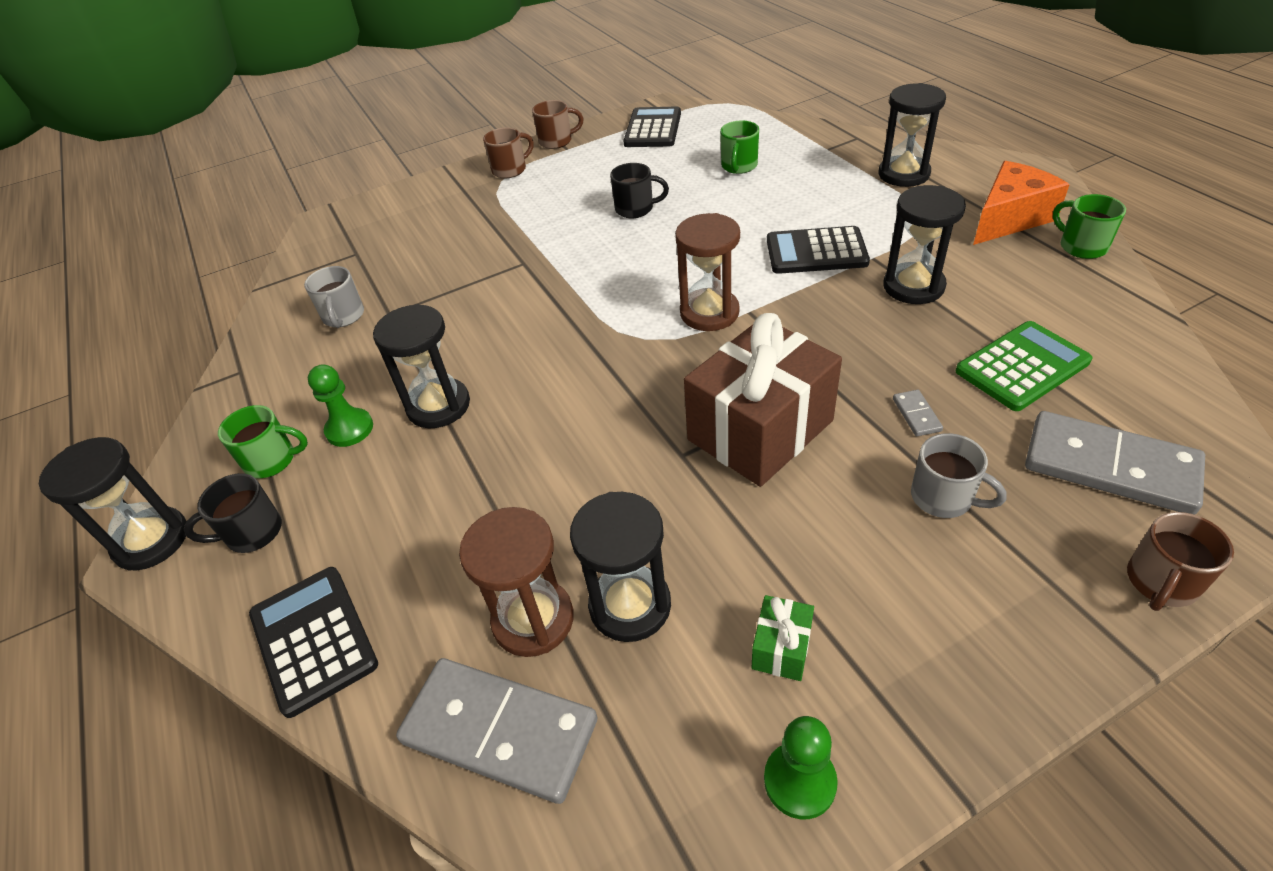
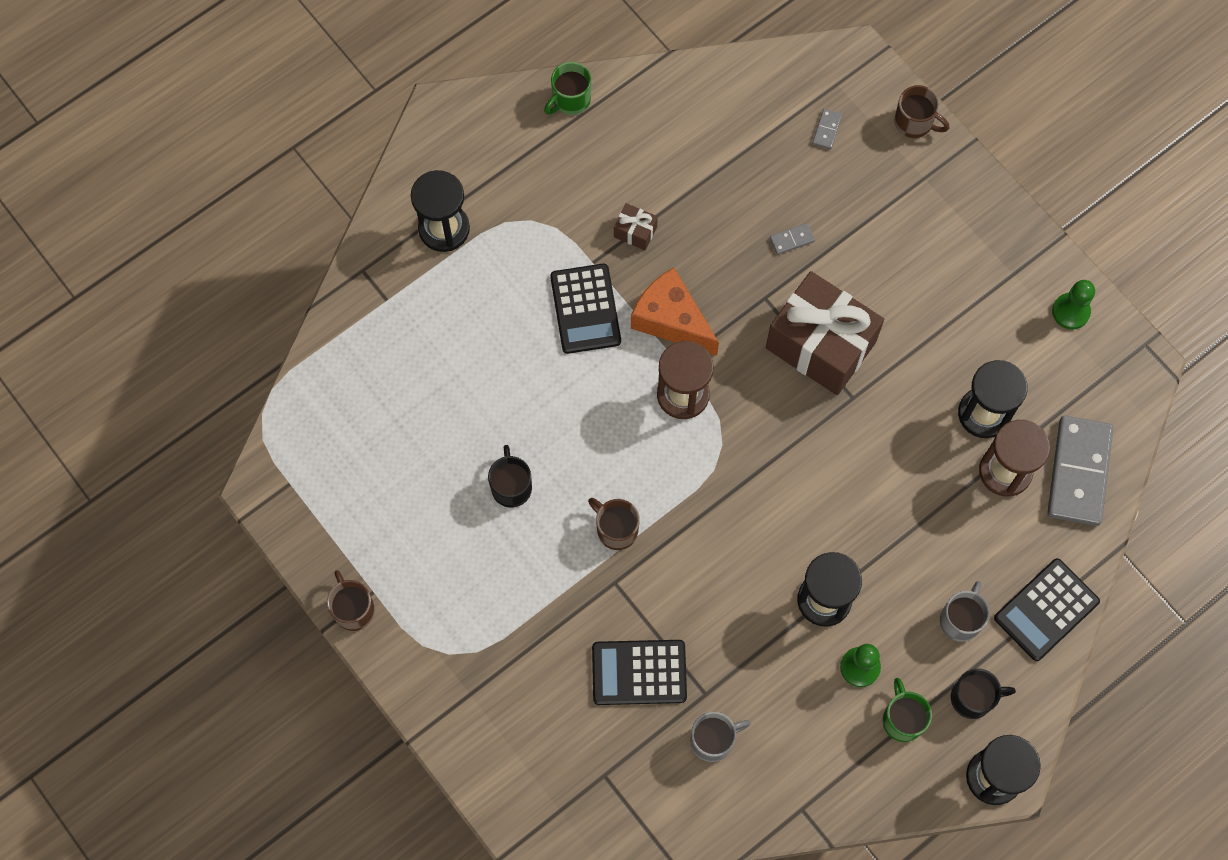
camera: 105 degrees left, 25 degrees up
(252, 533) = (973, 698): black mug -> black mug turned 60 degrees counterclockwise
(510, 170) = (423, 649): brown mug -> brown mug (616, 529)
(653, 129) = (327, 496): black calculator -> black calculator (639, 672)
(739, 166) = (423, 389): green mug -> none
(781, 648) = (996, 323): green gift -> none
(913, 286) = (635, 232): black hourglass -> brown gift
(943, 498) = (868, 229): grey mug -> grey mug (960, 619)
(1009, 218) = (526, 147): orange cheese -> orange cheese (671, 320)
(1022, 366) = (732, 166): green calculator -> none
(1109, 467) = (827, 130): grey domino -> grey domino, size x0.40

